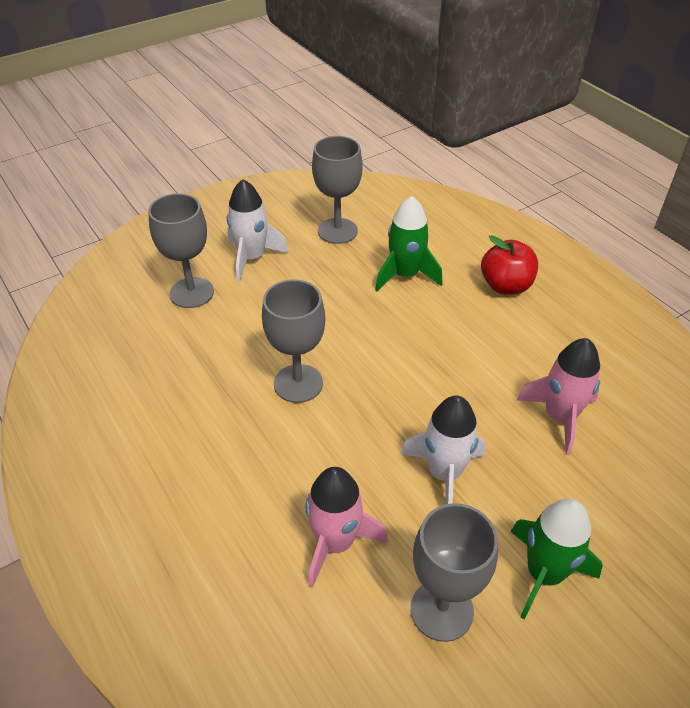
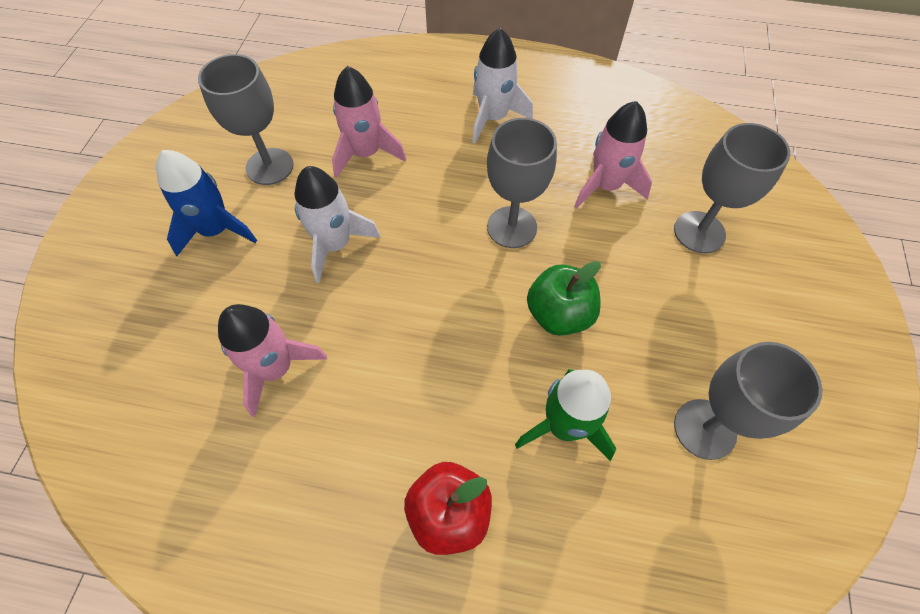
camera: 135 degrees right, 15 degrees up
(196, 359) = (605, 186): none -> pink rocket
(252, 258) = (718, 311): white rocket -> white rocket (493, 118)
(340, 317) = (559, 314): none -> green apple
(544, 574) = (216, 230): green rocket -> blue rocket

